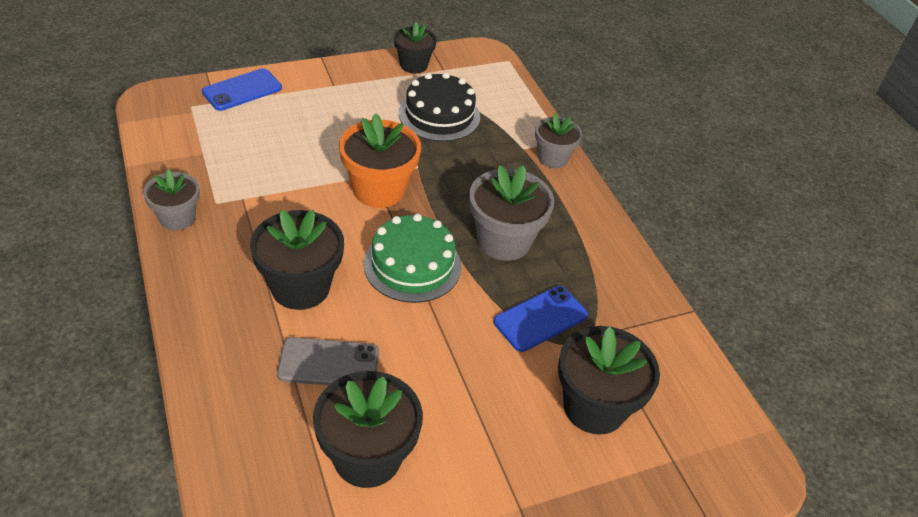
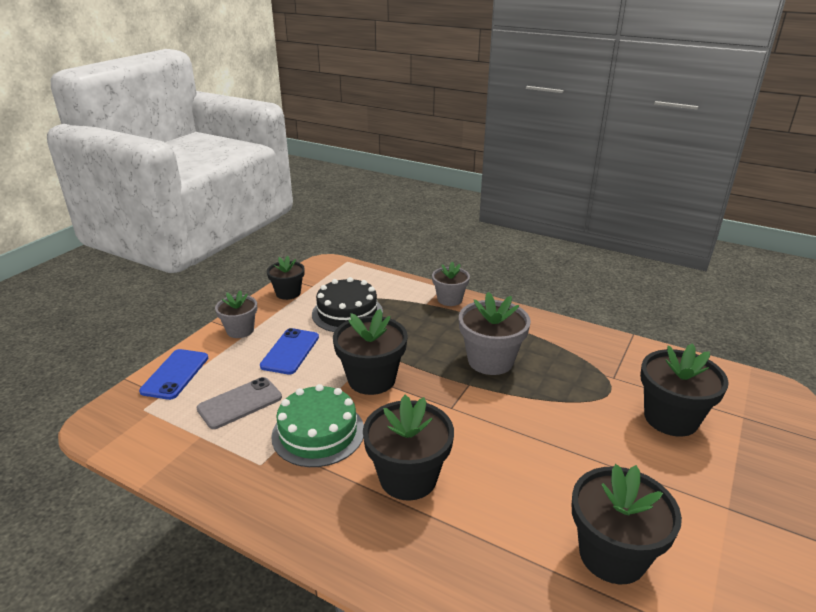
camera: 35 degrees left, 15 degrees down
(177, 218) = (242, 497): grey flower pot -> grey flower pot (240, 330)
(328, 363) = (500, 514): grey phone -> grey phone (240, 403)
(379, 189) = (371, 379): orange flower pot -> black flower pot
(412, 265) = (459, 411): green cake -> green cake (318, 433)
(540, 319) = (574, 390): blue phone -> blue phone (290, 351)

